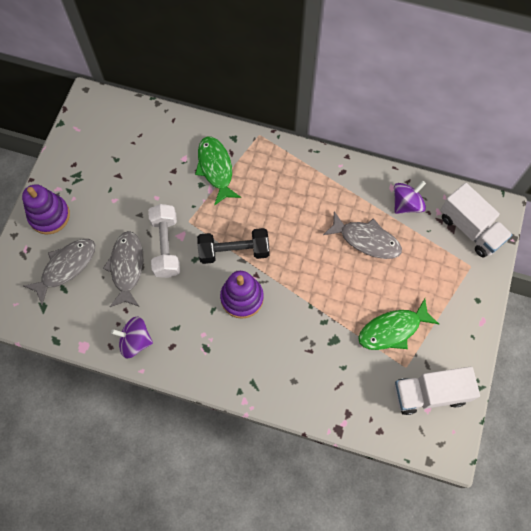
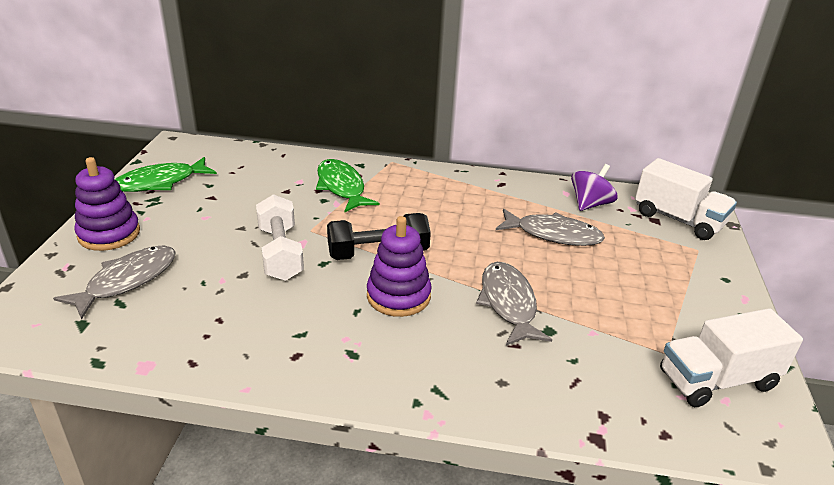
camera: 10 degrees left, 35 degrees down
(127, 267) = (222, 276): grey fish -> grey fish (508, 303)
(135, 341) = (235, 353): purple spinning top -> none
(393, 329) = (627, 314): green fish -> green fish (160, 182)

